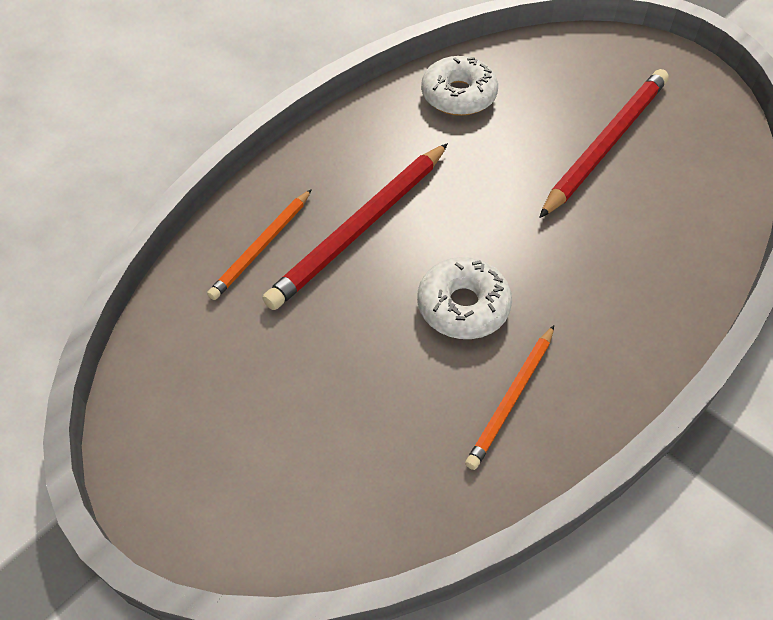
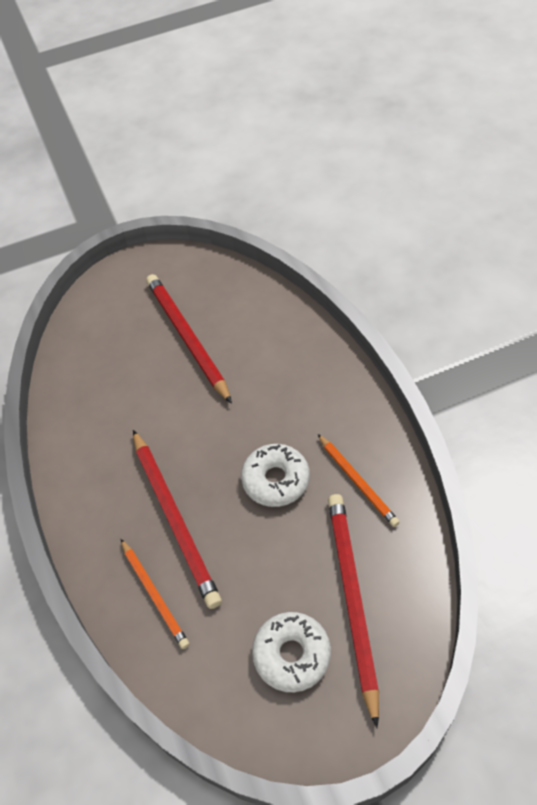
camera: 60 degrees left, 0 degrees up
(339, 450) = (352, 599): none -> red pencil
(458, 95) = (86, 404): white donut -> white donut (292, 655)

